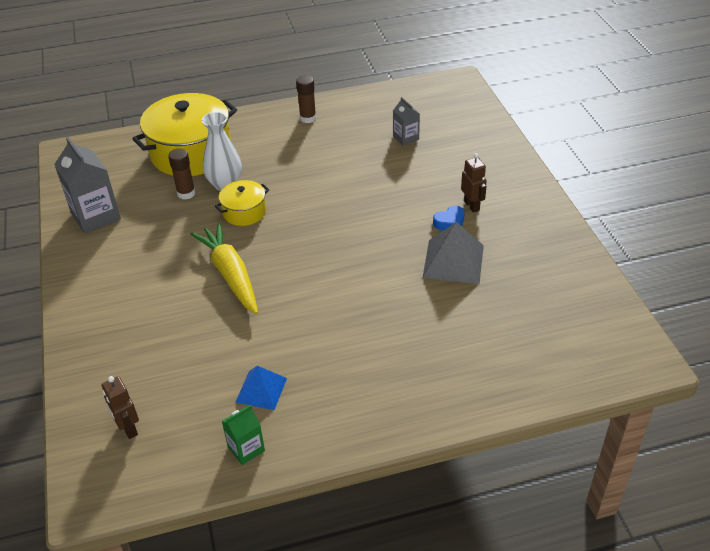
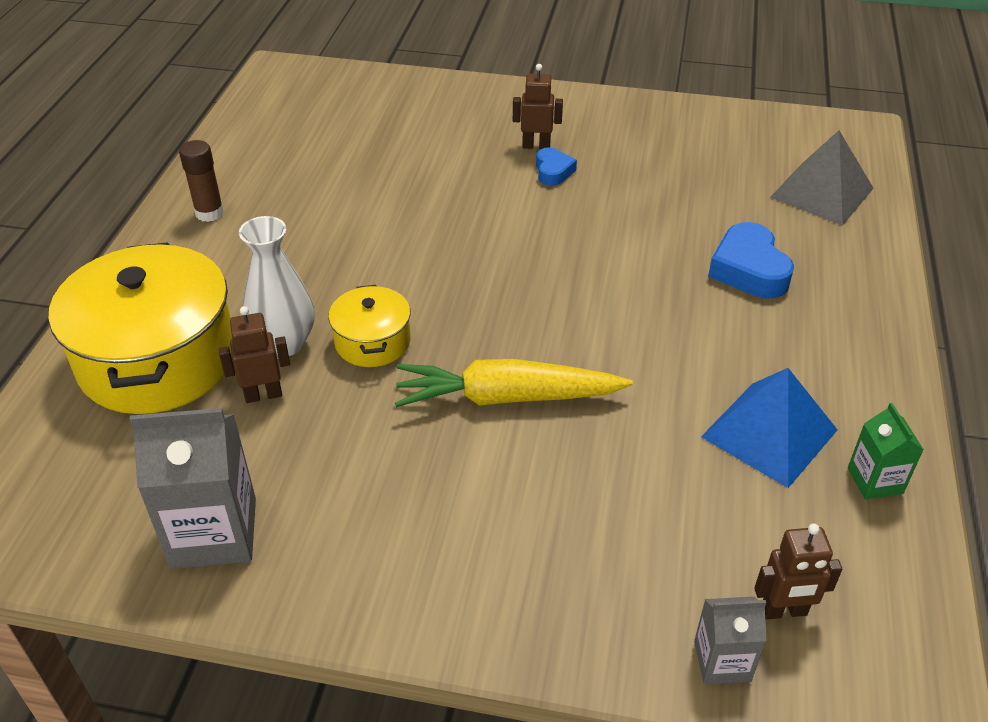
camera: 65 degrees left, 0 degrees up
(186, 193) = (263, 395): brown glue stick -> brown robot
(261, 390) = (769, 433): blue pyramid -> blue pyramid, size x1.56
(406, 138) = (352, 147): grey carton -> grey carton (722, 661)
(413, 341) = (749, 269): none -> blue heart
(453, 261) = (626, 193): grey pyramid -> grey pyramid (821, 192)

